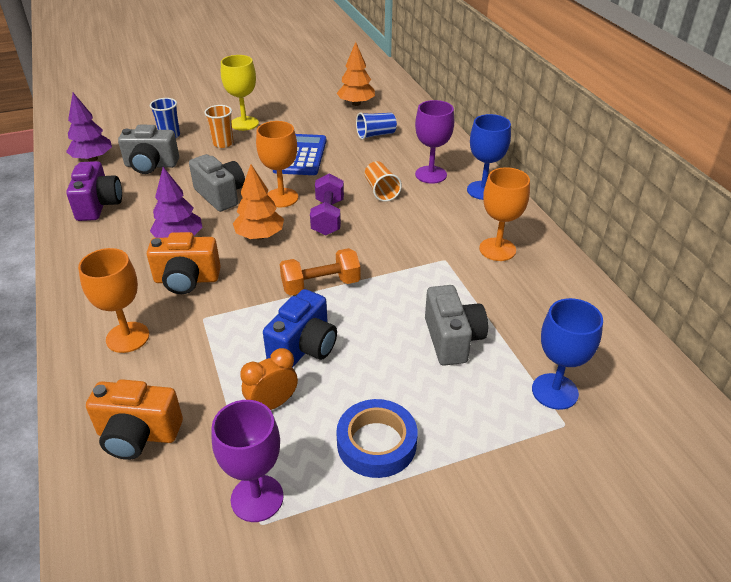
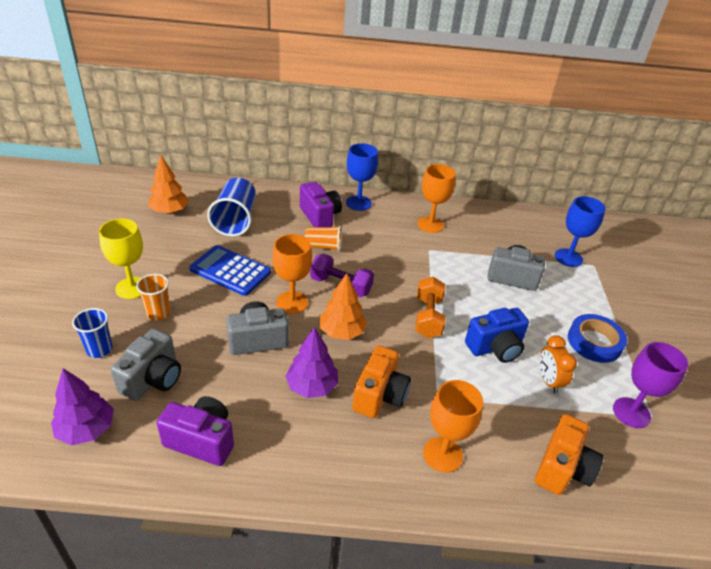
camera: 70 degrees left, 0 degrees up
(304, 347) = (495, 348): blue camera -> blue camera turned 105 degrees clockwise
(376, 135) = (235, 220): blue cup -> blue cup, size x1.68
(431, 175) = (320, 216): purple goblet -> purple camera

